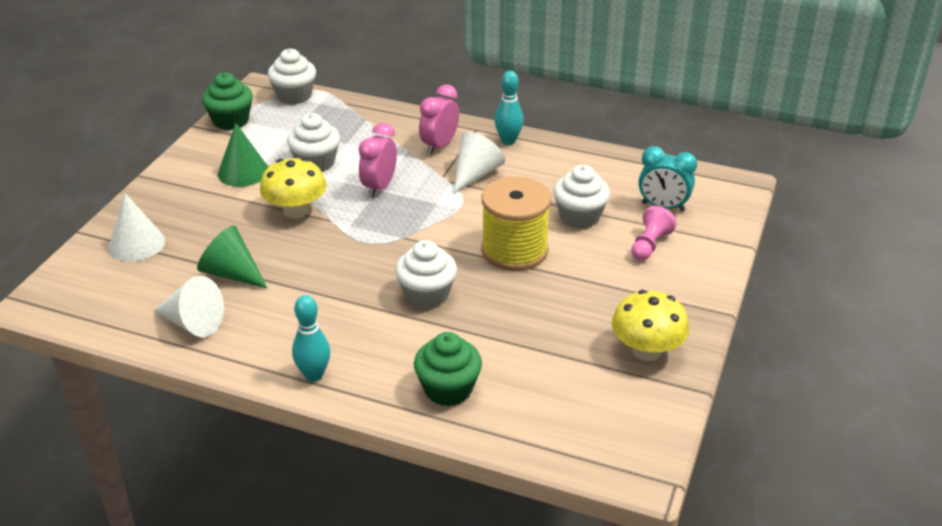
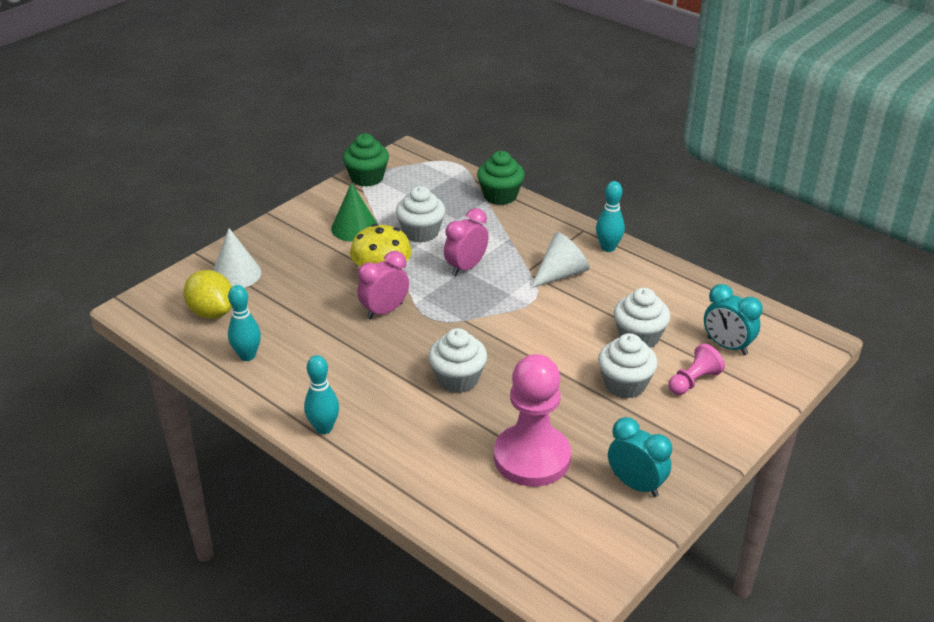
camera: 20 degrees right, 0 degrees up
(129, 288) = (212, 312): none -> yellow lemon
(193, 323) = (247, 356): white cone -> turquoise bowling pin
(232, 273) = (300, 319): green cone -> none
(294, 96) = (433, 165): white cupcake -> white cupcake (624, 384)
(439, 146) = (540, 239): pink clock -> pink clock (384, 311)
(448, 389) = (432, 472): green cupcake -> green cupcake (500, 196)
(514, 250) = (559, 356): yellow spool -> none
(537, 351) = (532, 458): none -> pink pawn
(647, 351) = (636, 485): yellow mushroom -> turquoise clock

